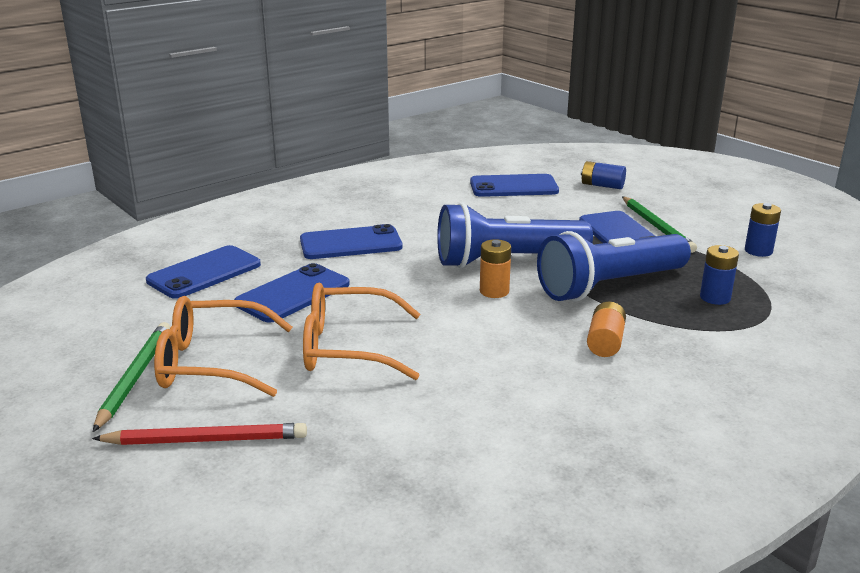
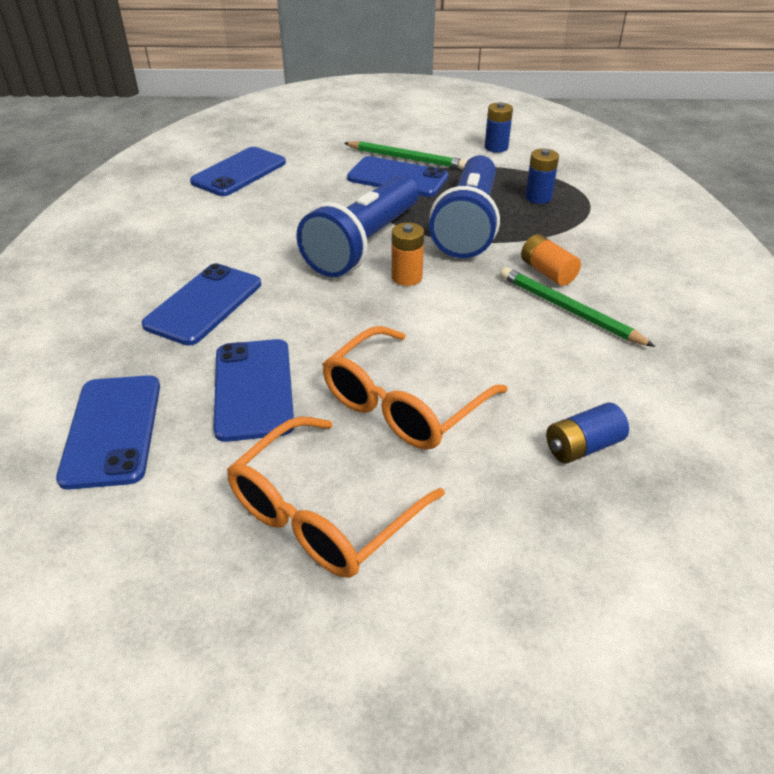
camera: 50 degrees left, 15 degrees up
(135, 377) = (282, 594): green pencil -> green pencil (569, 310)
(205, 440) = (474, 586): red pencil -> none
(602, 185) = (305, 140): blue battery -> blue battery (582, 446)

